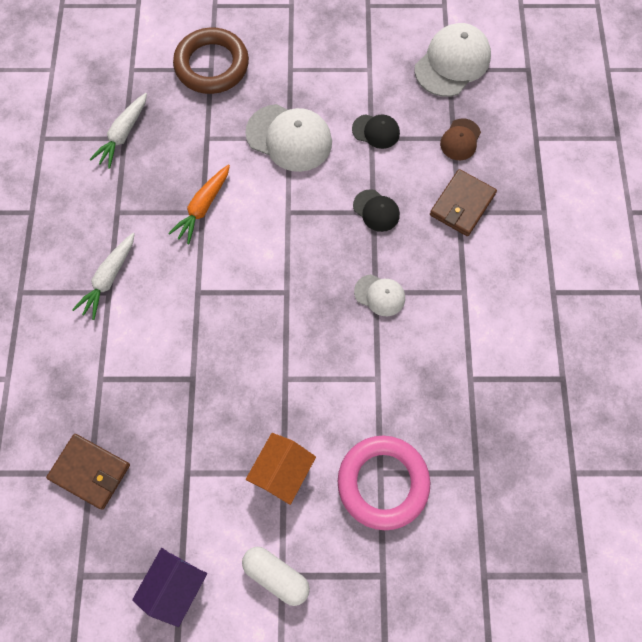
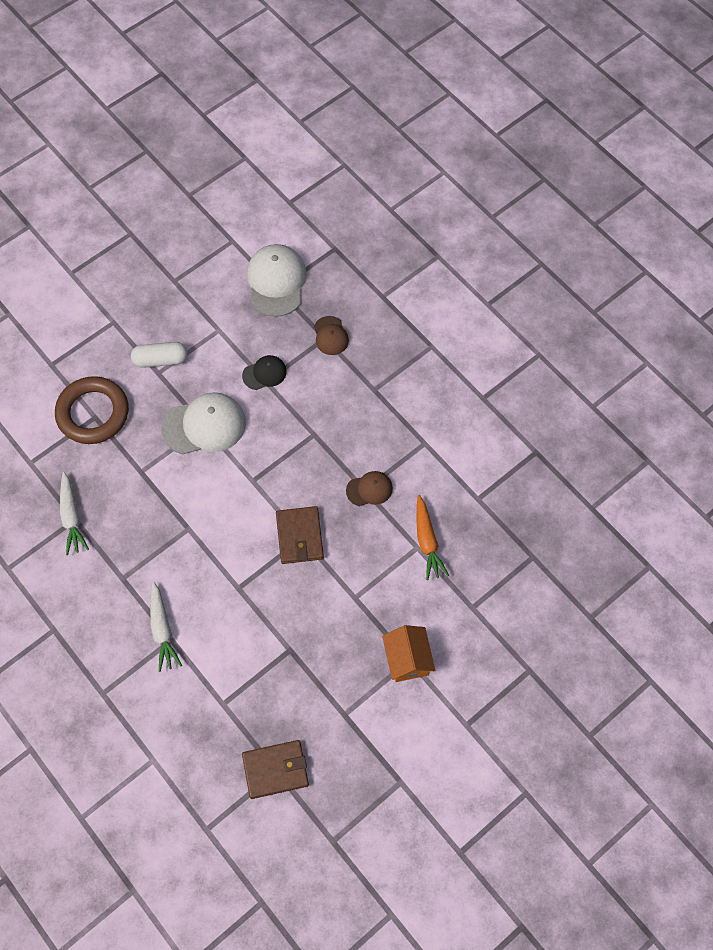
camera: 40 degrees left, 5 degrees down
(176, 585) = (403, 790): purple house -> none
(203, 207) = (186, 524): orange carrot -> orange carrot (427, 541)
(276, 575) = (462, 728): white capsule -> white capsule (160, 360)
(376, 210) = (315, 431): black cap -> none
(379, 295) = (369, 489): white cap -> brown cap
(383, 482) = (479, 612): pink ring -> none
(462, 204) = (371, 382): brown wallet -> brown wallet (299, 536)

